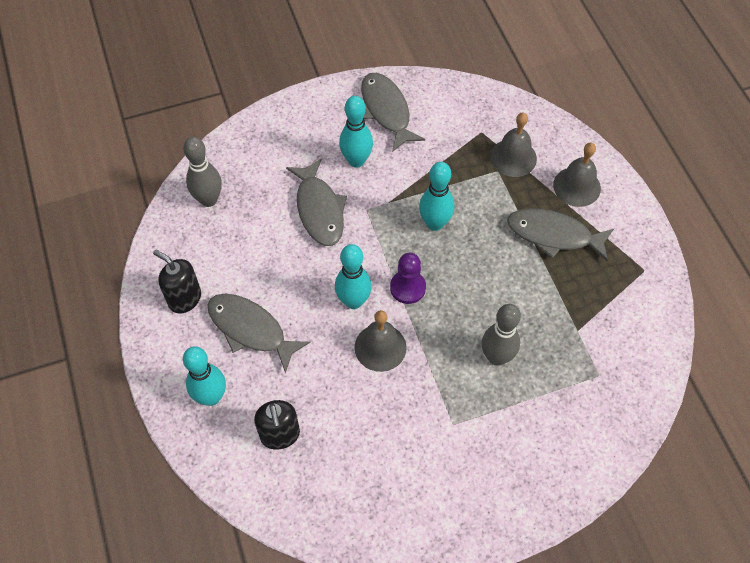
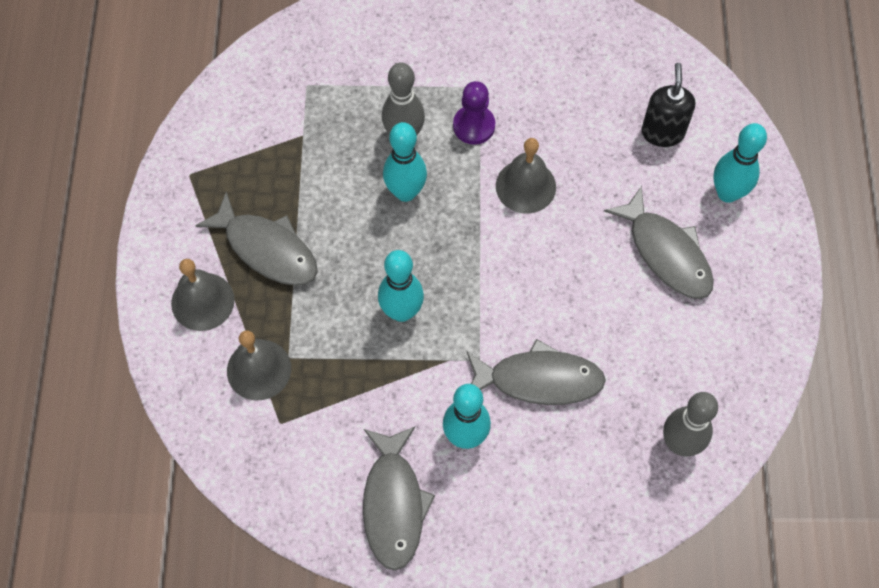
camera: 160 degrees left, 5 degrees up
(184, 298) = (737, 316): black soap dispenser -> none
(319, 209) = (539, 379): grey fish -> grey fish turned 90 degrees clockwise
(353, 301) = (537, 247): turquoise bowling pin -> turquoise bowling pin (405, 192)
(407, 288) = (468, 242): purple pawn -> purple pawn (474, 126)

